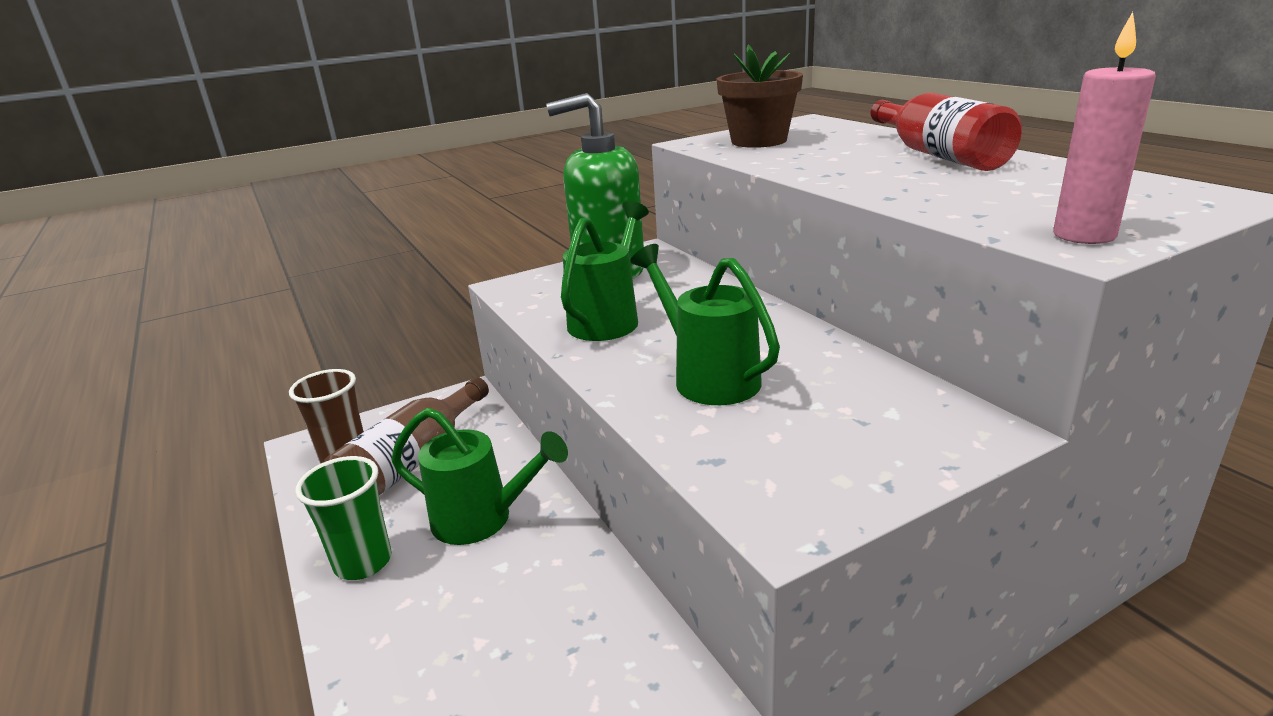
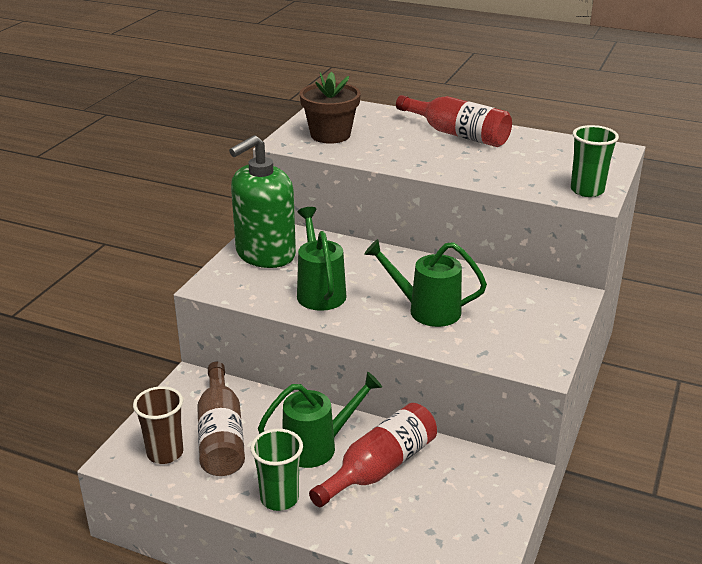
camera: 40 degrees left, 5 degrees up
(513, 584) = (380, 468): none -> red bottle
(1084, 235) = (587, 190): pink candle -> green cup

